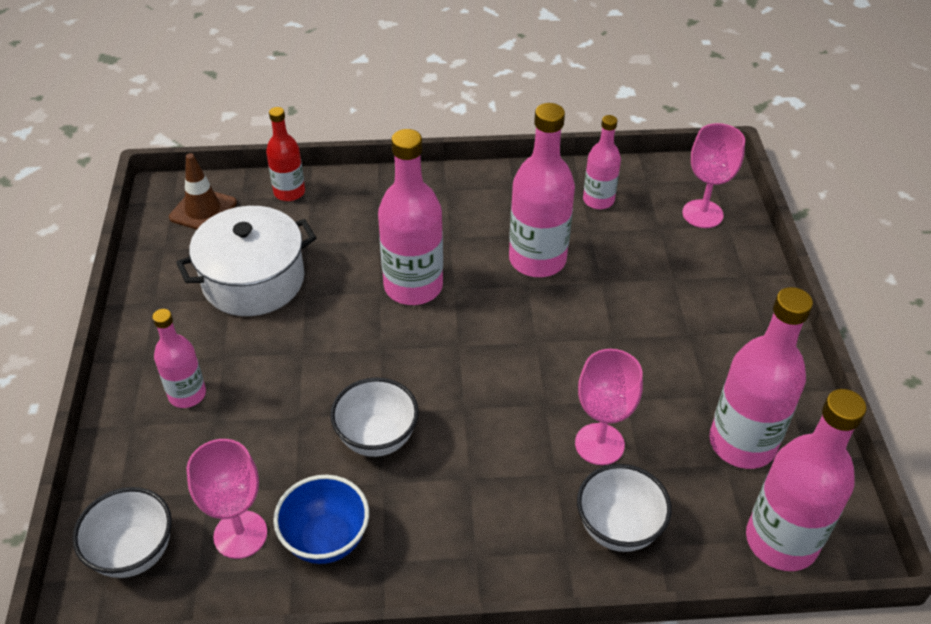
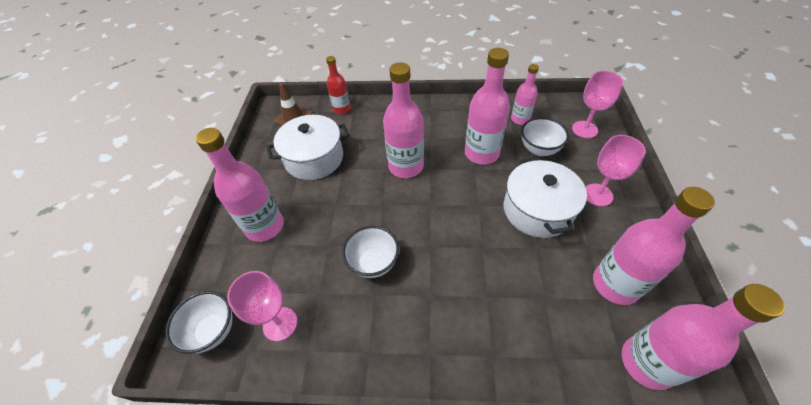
camera: 10 degrees right, 5 degrees up
(187, 394) = (265, 226): pink bottle -> pink bottle, size x1.72
(326, 540) = (333, 332): blue bowl -> none
(599, 444) = (517, 278): pink goblet -> pink goblet (597, 195)
(618, 528) = (528, 342): white bowl -> white bowl (539, 149)
(628, 344) = (537, 210): none -> white pot

